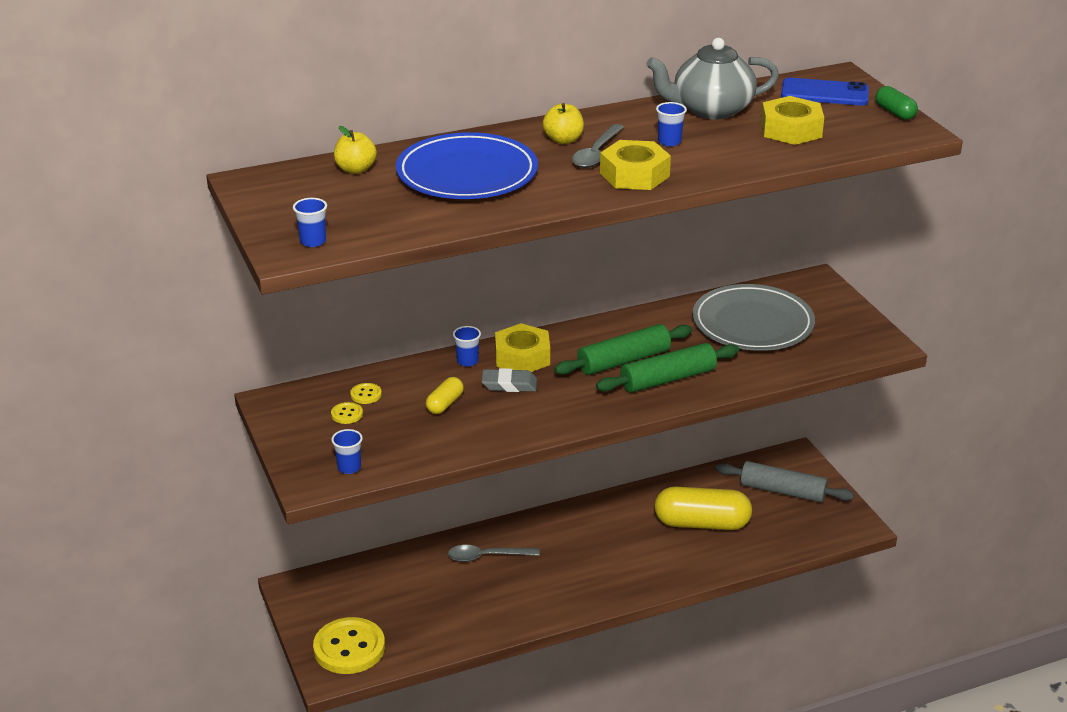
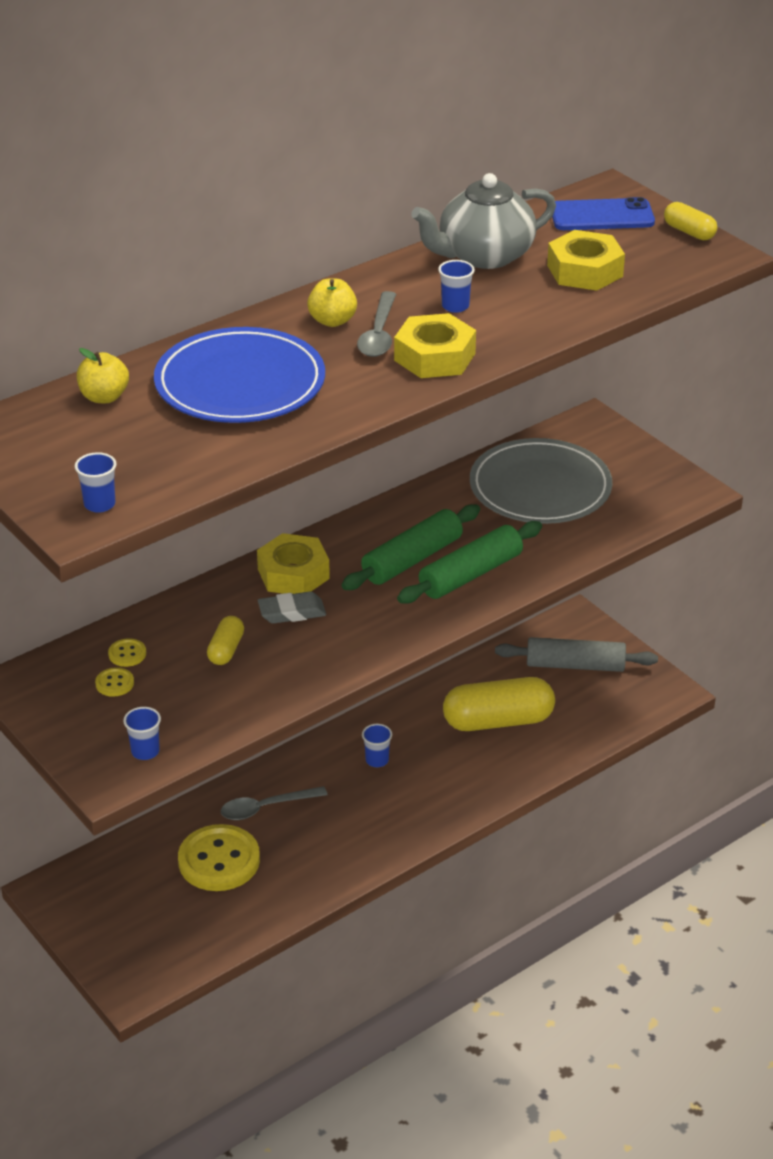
camera: 15 degrees left, 5 degrees up
(349, 648) = (144, 952): yellow button -> yellow button (219, 860)
(467, 361) = (231, 590): blue cup -> blue cup (377, 760)
(895, 112) = (689, 232): green capsule -> yellow capsule

